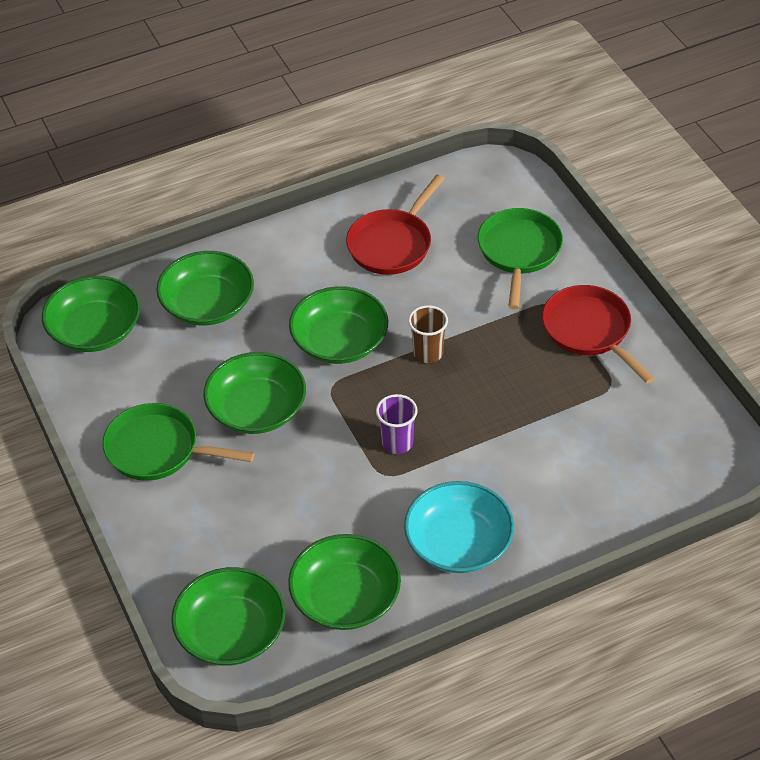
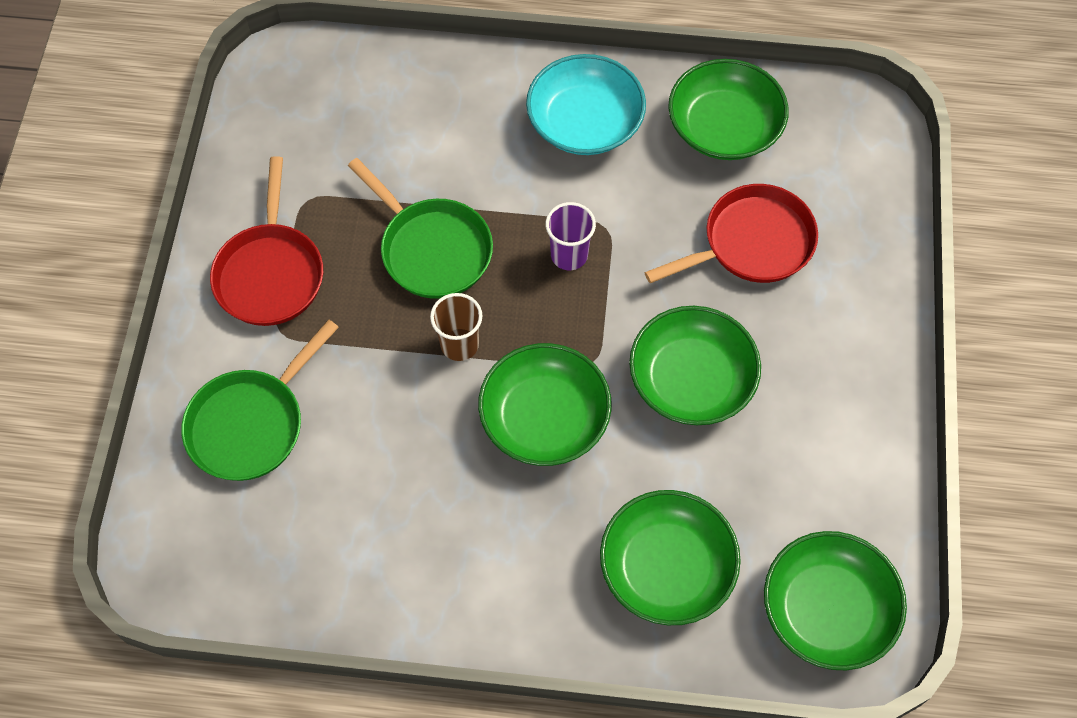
camera: 150 degrees left, 15 degrees up
(158, 450) = (827, 387): green pan -> green pan (431, 249)
(231, 632) = (849, 150): green bowl -> none
(392, 244) = (384, 528): red pan -> red pan (751, 243)

